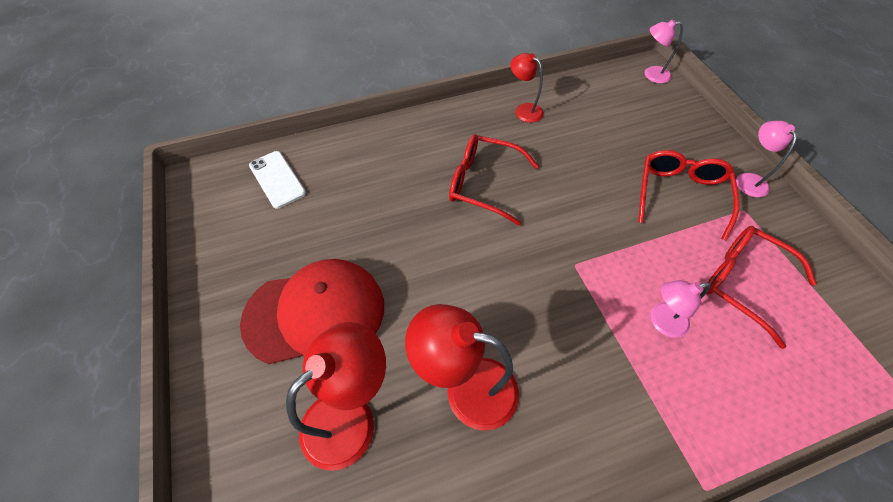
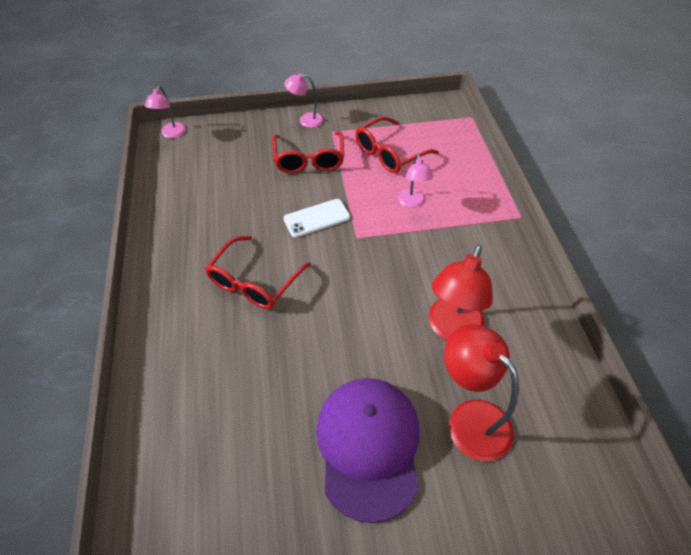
camera: 80 degrees left, 5 degrees down
(277, 179) = (175, 490): white phone -> white phone (317, 218)
(315, 313) = (368, 446): red cap -> purple cap
(524, 110) = (171, 231): red lamp -> none
(680, 195) = (309, 159): red glasses -> red glasses turned 120 degrees counterclockwise

